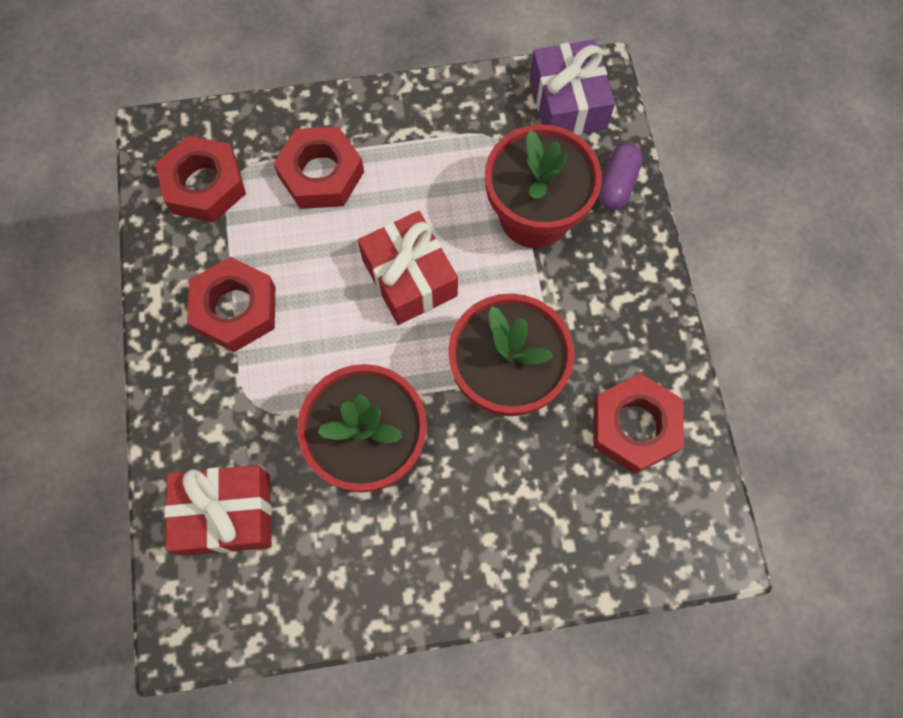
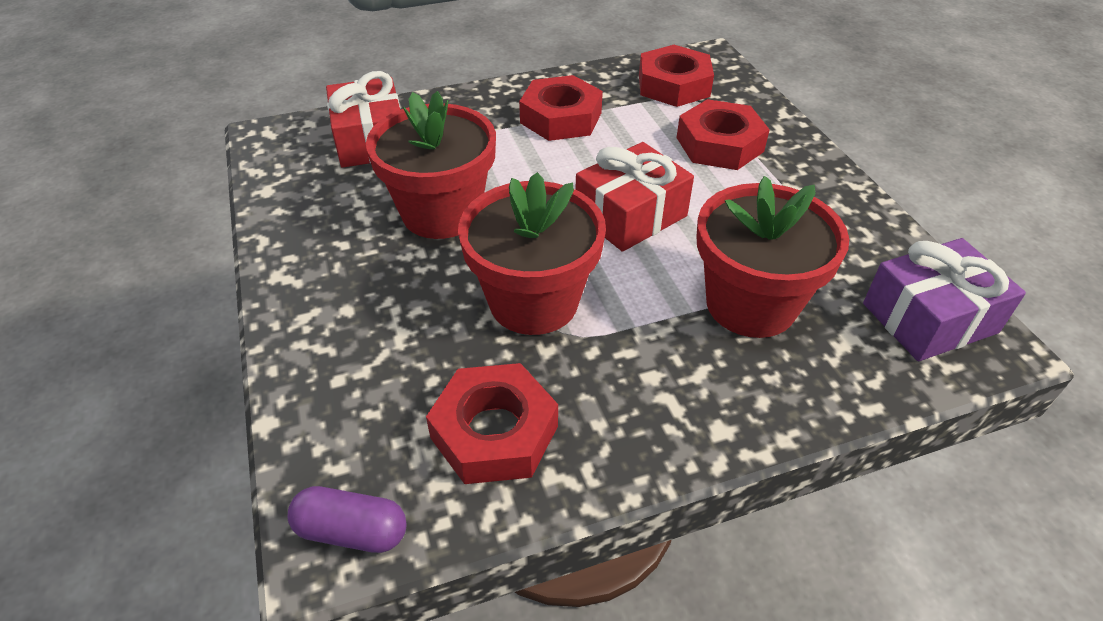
camera: 80 degrees right, 25 degrees down
(617, 184) = (839, 381): purple capsule -> purple capsule (352, 531)

